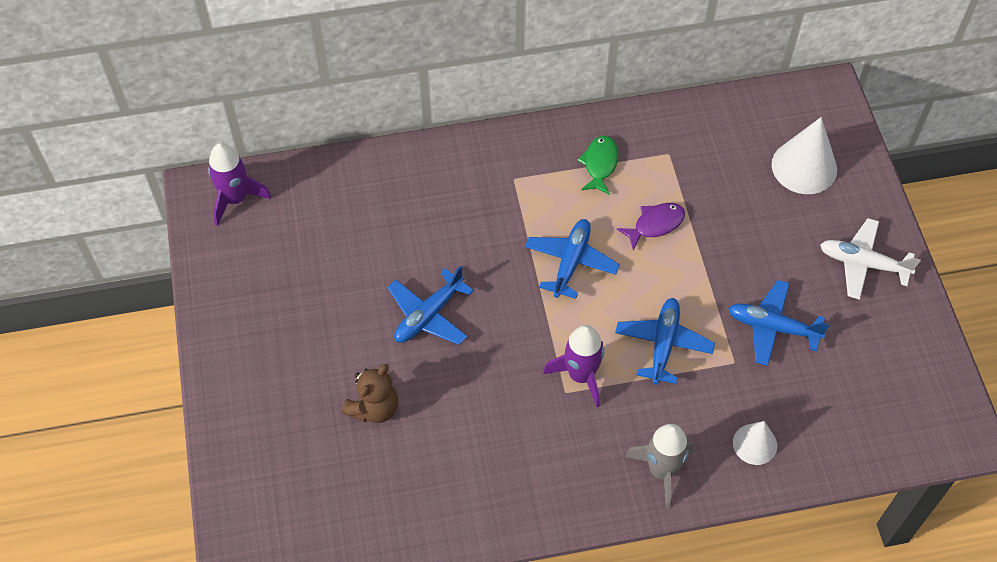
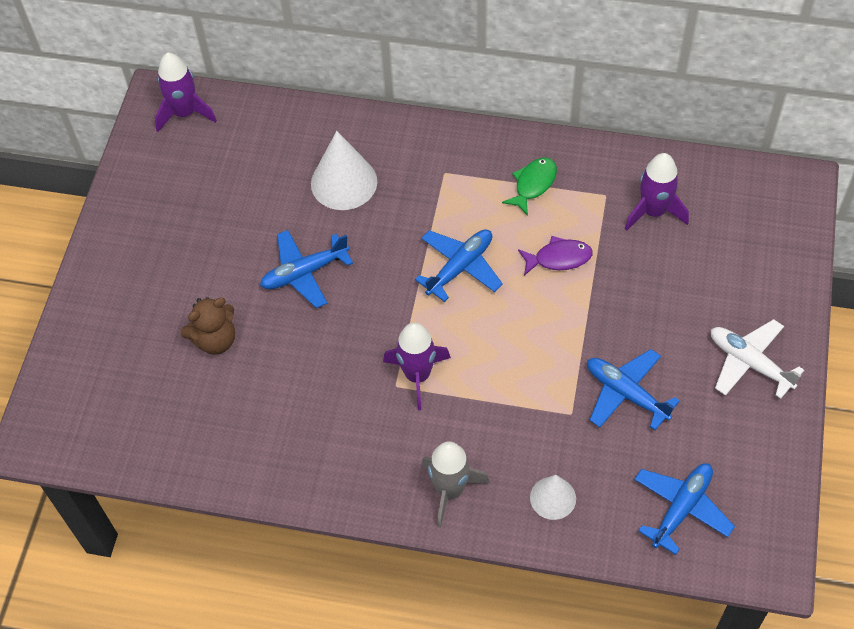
camera: 25 degrees right, 0 degrees up
(663, 344) = (510, 373): blue plane -> blue plane (681, 508)
(717, 155) = (653, 211): none -> purple rocket
(804, 167) = (736, 249): white cone -> white cone (344, 182)

